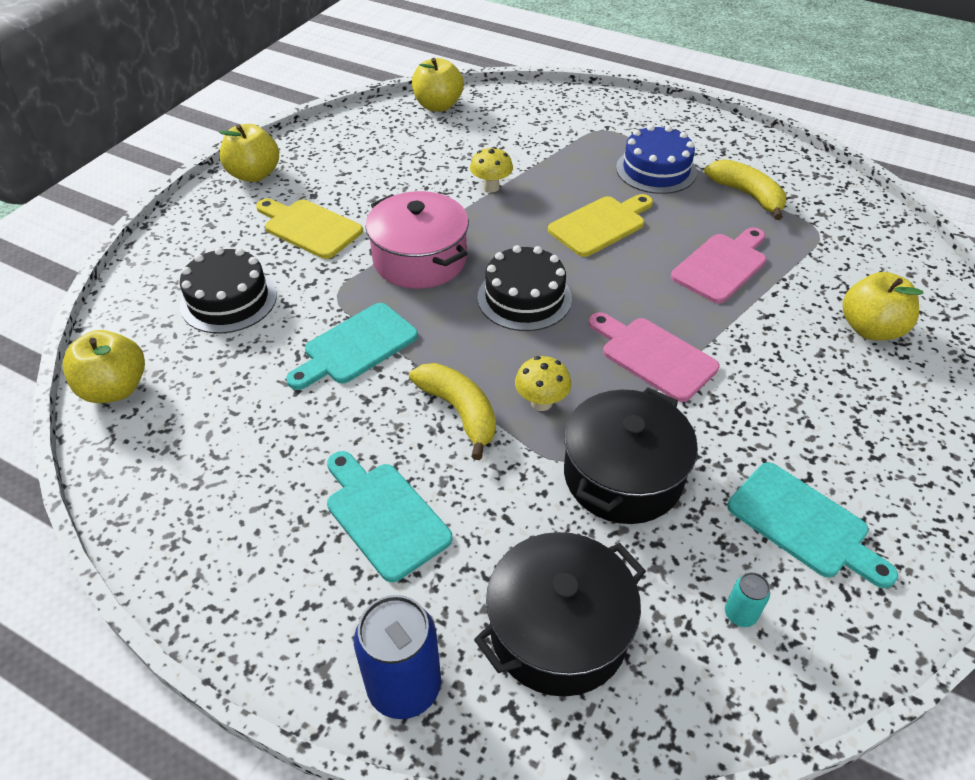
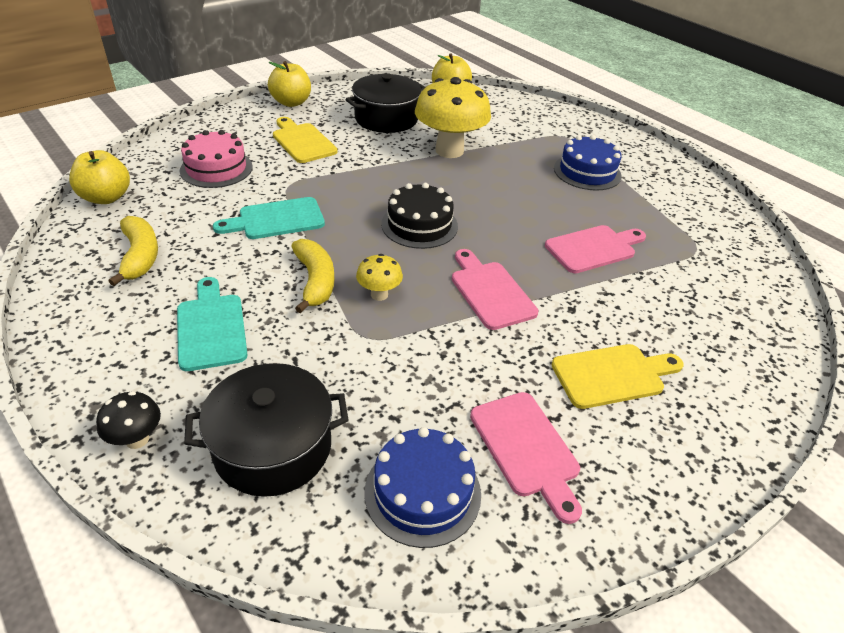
camera: 20 degrees right, 5 degrees down
(228, 300) = (216, 168): black cake -> pink cake
(404, 687) = (137, 439): blue can -> black mushroom
(420, 259) = (362, 180): pink pot -> none
(491, 187) = (449, 151): yellow mushroom -> yellow mushroom, size x2.17
(600, 225) = (515, 195): yellow cutting board -> yellow cutting board (613, 375)
(623, 475) = (403, 362): black pot -> black pot (386, 119)
(740, 614) = (422, 492): turquoise can -> blue cake
(747, 195) = (652, 207): yellow banana -> yellow banana (140, 256)
(803, 524) = (526, 448): turquoise cutting board -> pink cutting board
(870, 329) = (693, 329): yellow apple -> none

